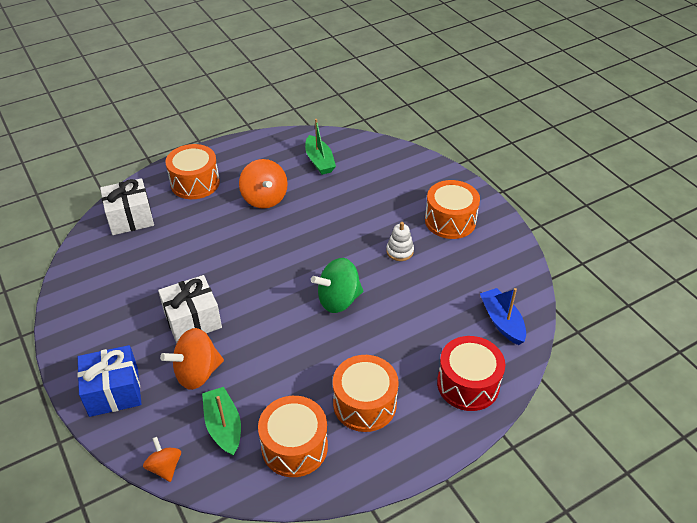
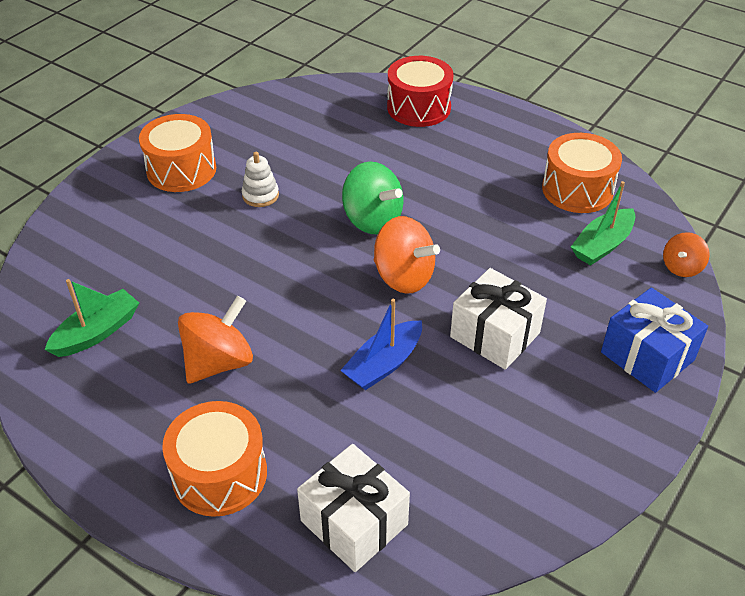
camera: 115 degrees left, 0 degrees up
(197, 373) = (561, 295): orange spinning top -> orange spinning top (403, 277)
(364, 404) = (493, 161): orange drum -> none
(502, 321) = (325, 103): blue boat -> blue boat (384, 364)

